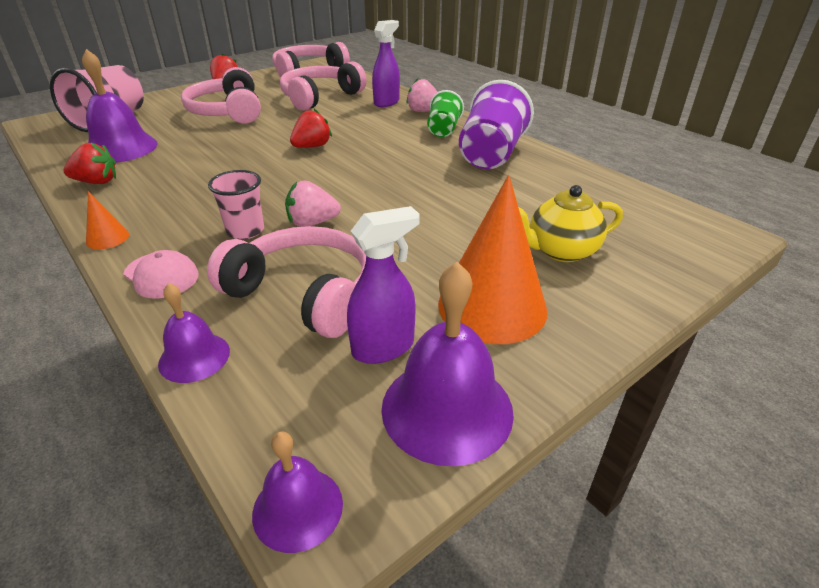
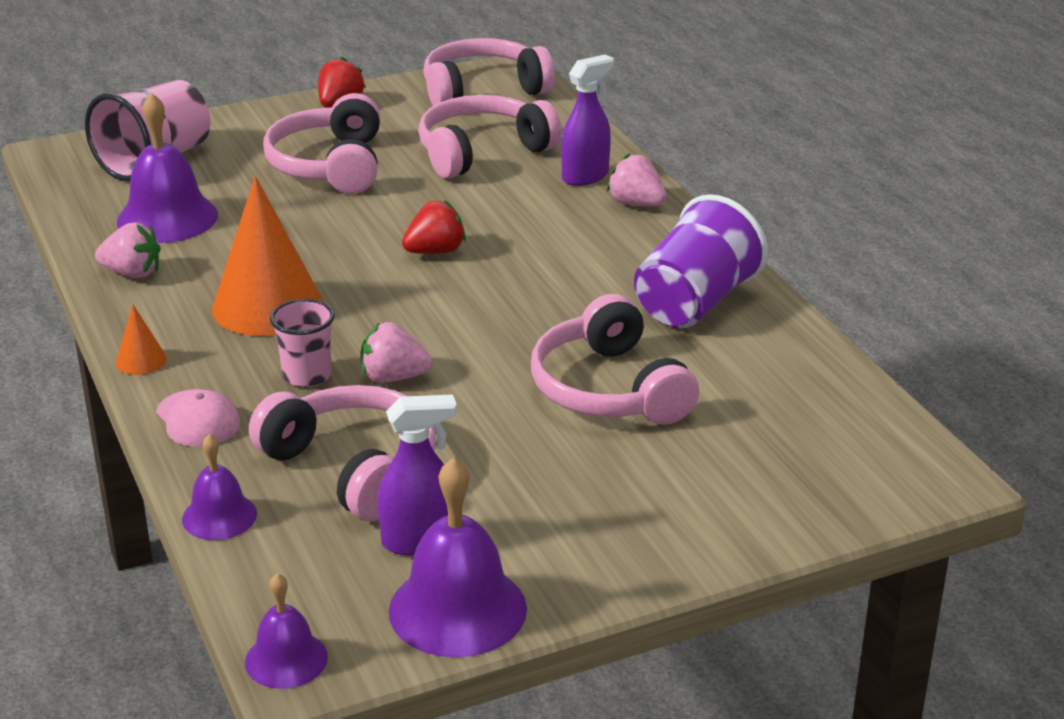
camera: 15 degrees right, 5 degrees down
(97, 182) = (132, 273): red strawberry -> pink strawberry
(443, 130) = (648, 246): green cup -> none
(469, 210) = (610, 389): none -> pink headphones
(492, 306) = (564, 518): orange cone -> orange cone (267, 306)
(560, 251) = (695, 465): yellow teapot -> none

